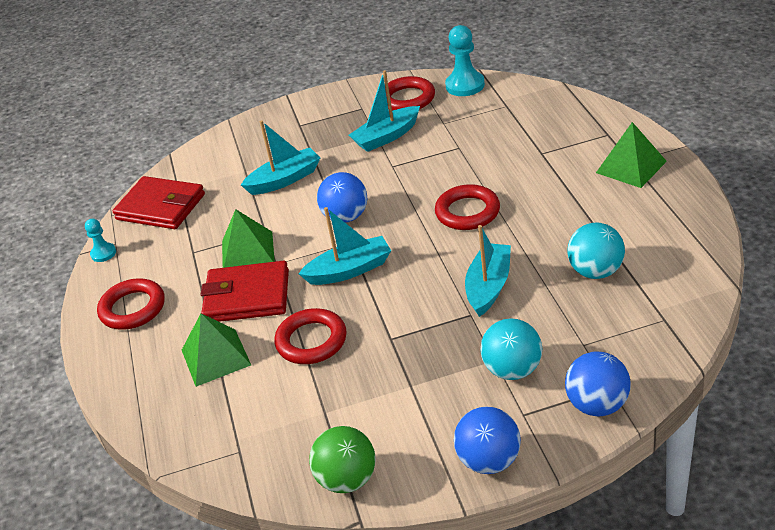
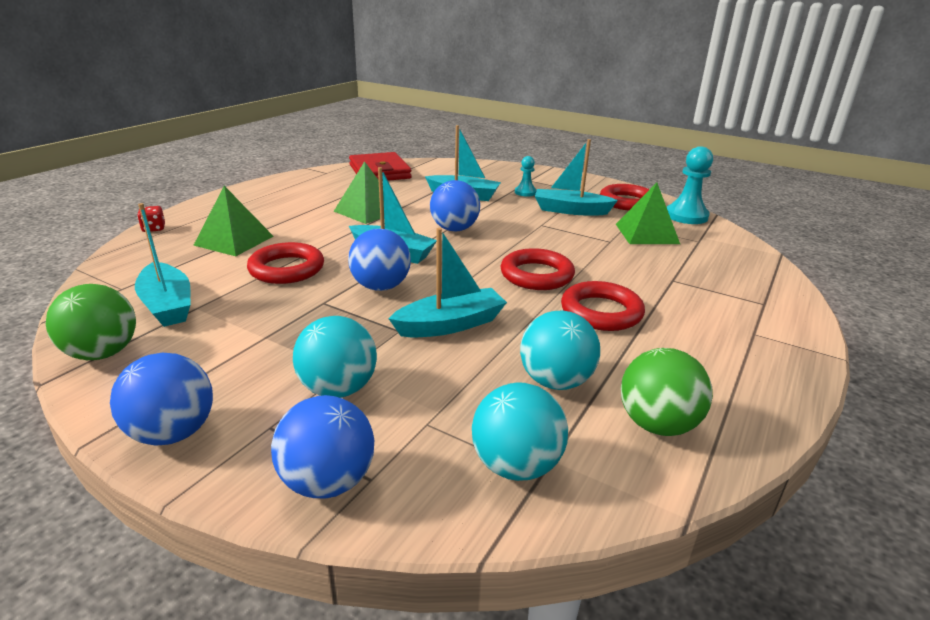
camera: 40 degrees right, 10 degrees down
(103, 253) = (312, 172): turquoise pawn -> turquoise pawn (525, 192)
(123, 405) = (154, 229): none -> red dice
(133, 308) = (264, 198): red ring -> red ring (601, 312)
(247, 296) = (316, 227): red wallet -> none
(303, 428) = (167, 305): none -> turquoise boat
(399, 299) = (381, 287): none -> blue ball
(631, 167) = (746, 336): green pyramid -> green pyramid (646, 233)
(650, 325) = (516, 466): none -> turquoise ball
(668, 254) = (657, 424): none -> green ball

